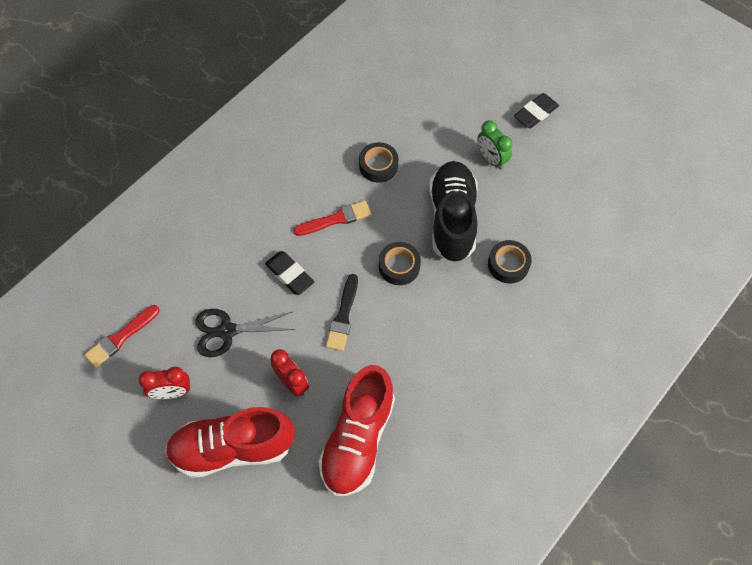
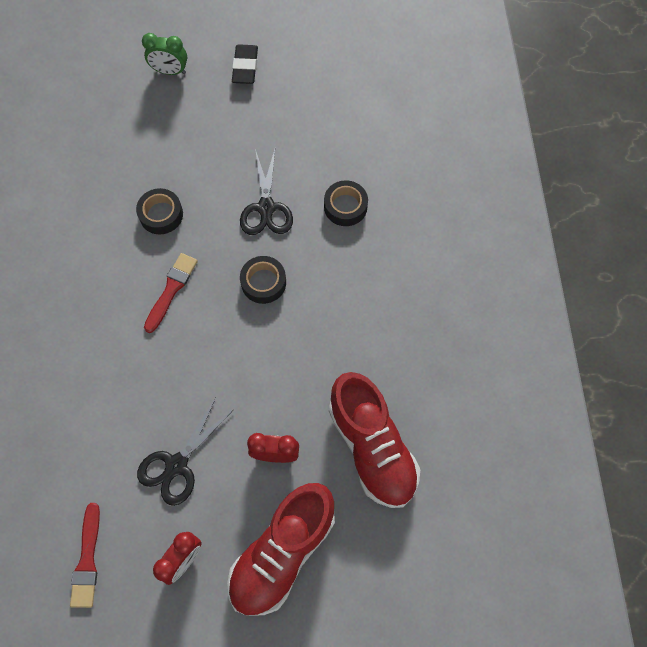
camera: 45 degrees left, 5 degrees up
(290, 275) = (181, 370): black eraser -> none
(343, 316) = (260, 363): black brush -> none
(452, 219) = (266, 208): black shoe -> black scissors
(491, 159) = (248, 133): green clock -> green clock (170, 71)

